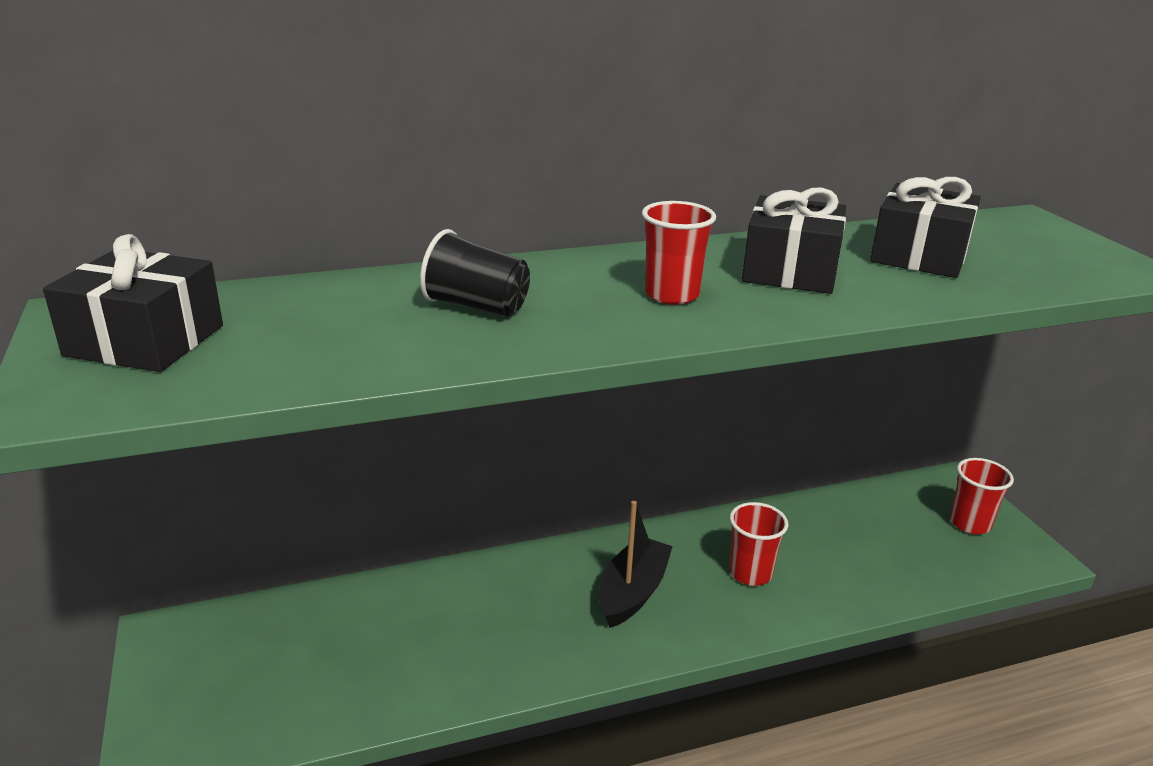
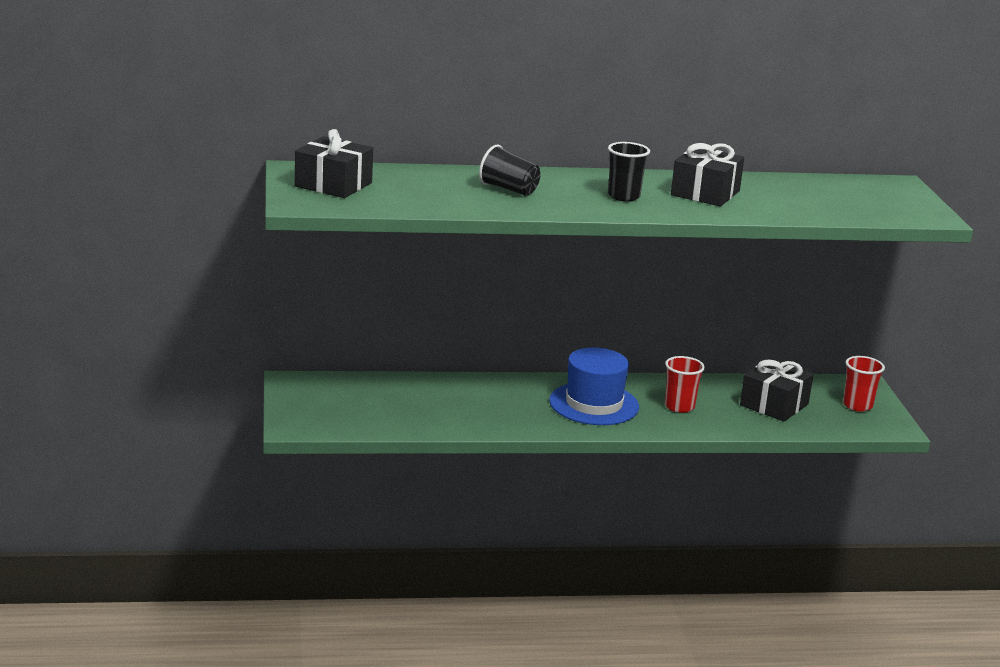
camera: 10 degrees right, 5 degrees down
(632, 592) = (594, 404): black boat -> blue hat
(671, 295) = (624, 196): red cup -> black cup
(919, 255) = (797, 194): black gift -> black gift (774, 405)

